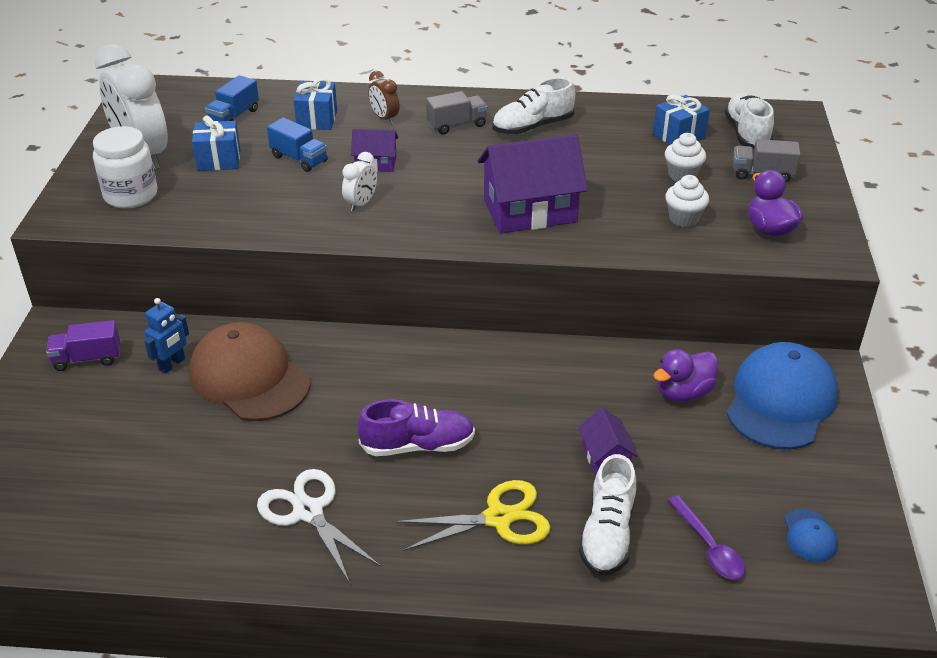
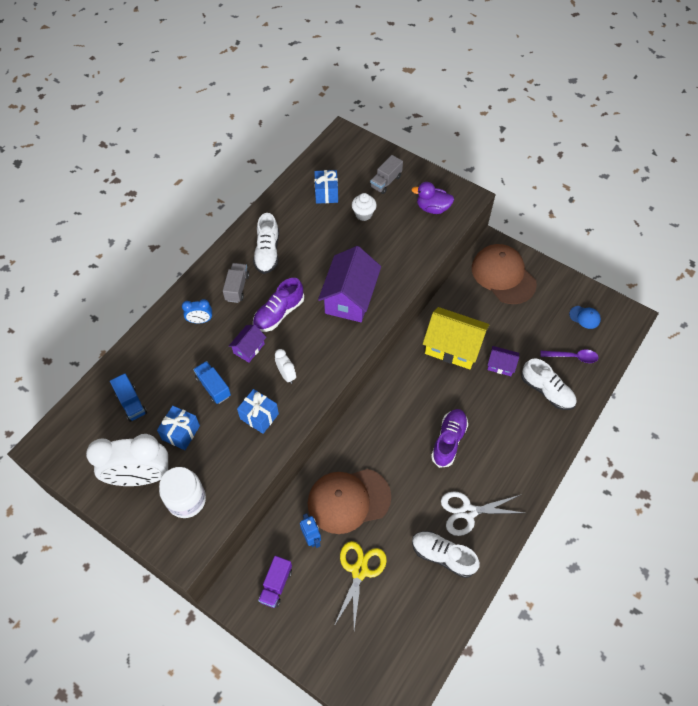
camera: 60 degrees left, 20 degrees up
(299, 159) = (213, 387): blue truck -> blue truck turned 105 degrees counterclockwise
(317, 119) = (173, 357): blue gift -> blue gift (259, 416)
(384, 118) = (200, 320): brown clock -> blue clock
(449, 166) = (279, 313): none -> purple shoe
(498, 518) = (515, 430): yellow scissors -> yellow scissors (359, 571)
(588, 391) = (453, 347): none -> yellow house
(683, 393) = (476, 309): purple duck -> none
(684, 218) = (401, 236): white cupcake -> none
(746, 133) = (345, 165): white shoe -> white shoe (443, 556)
(780, 401) = (503, 275): blue cap -> brown cap

